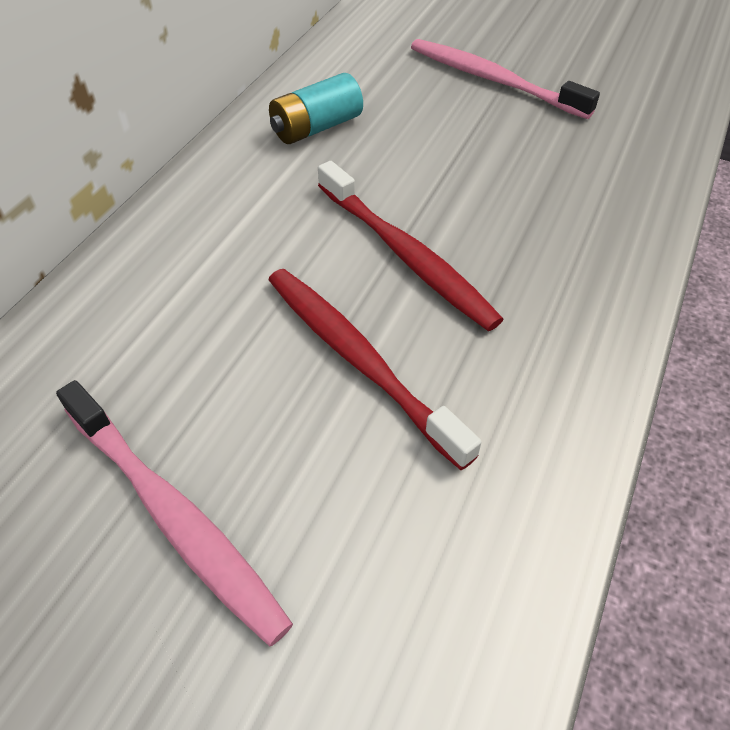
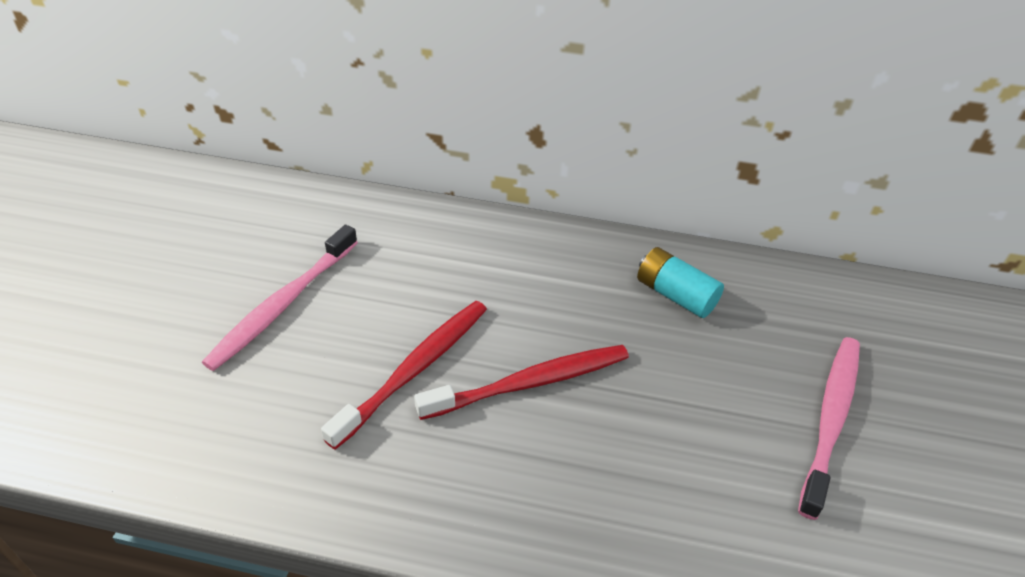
camera: 75 degrees right, 5 degrees down
(406, 256) = (530, 383): red toothbrush -> red toothbrush turned 150 degrees counterclockwise

